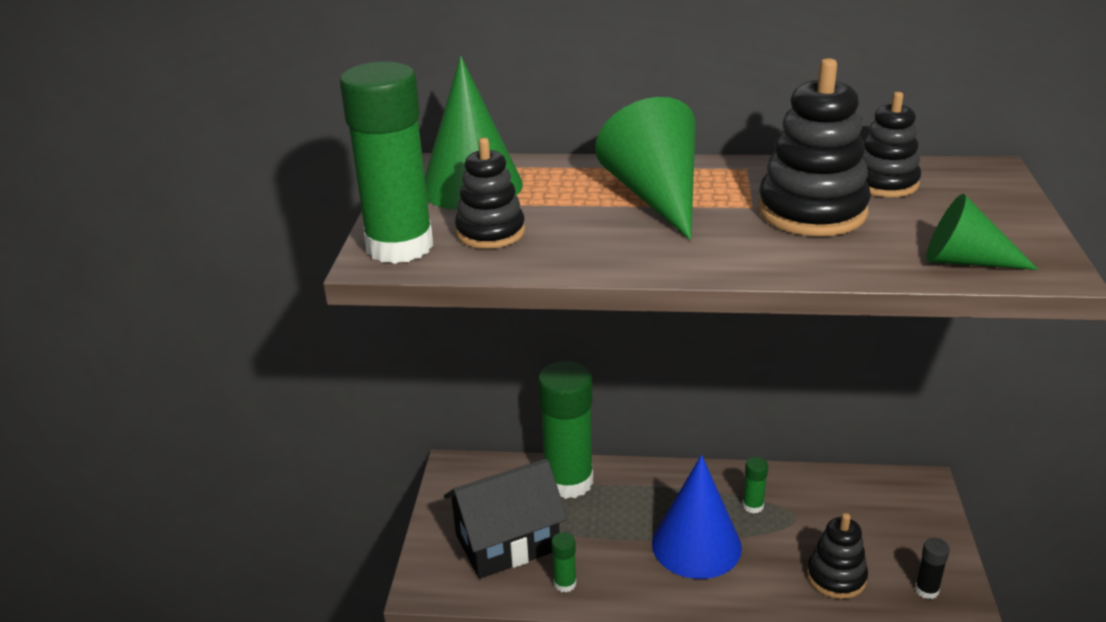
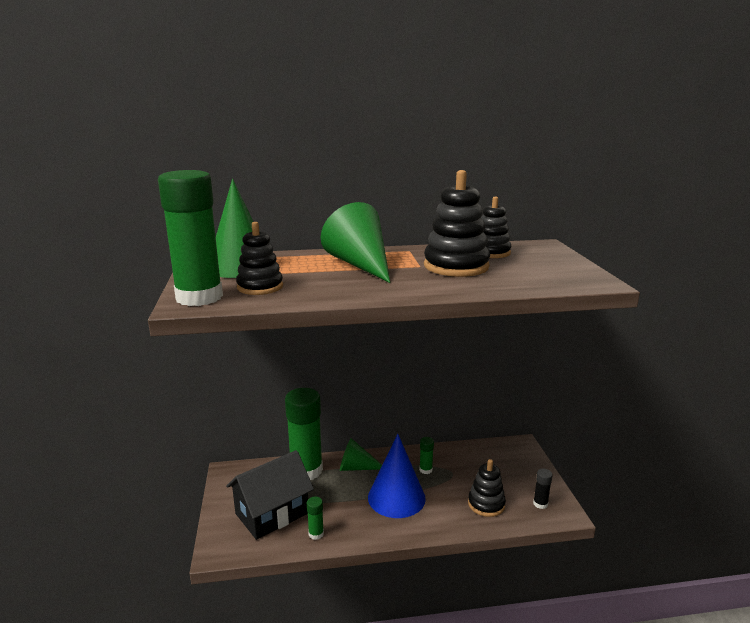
camera: 15 degrees left, 10 degrees down
(965, 261) = (553, 282): green cone -> green cone (356, 467)

